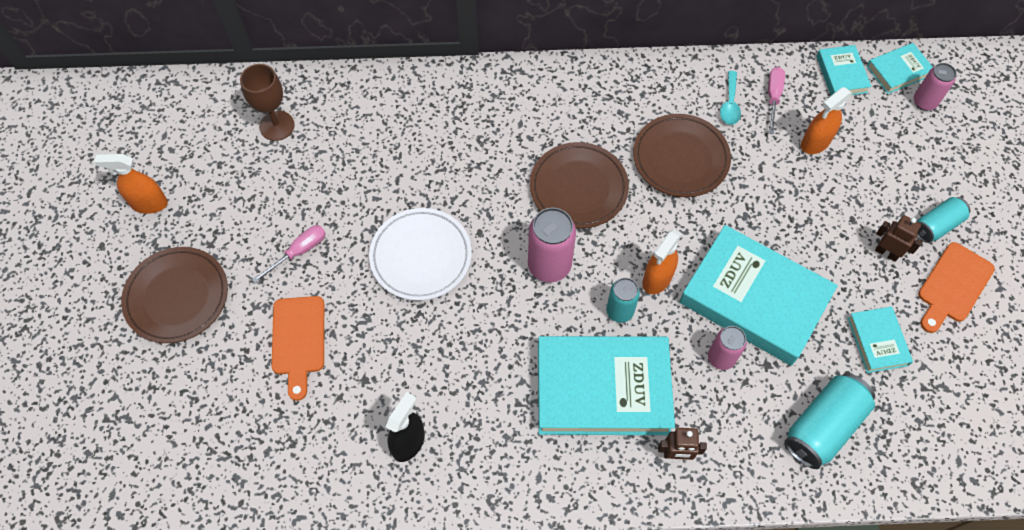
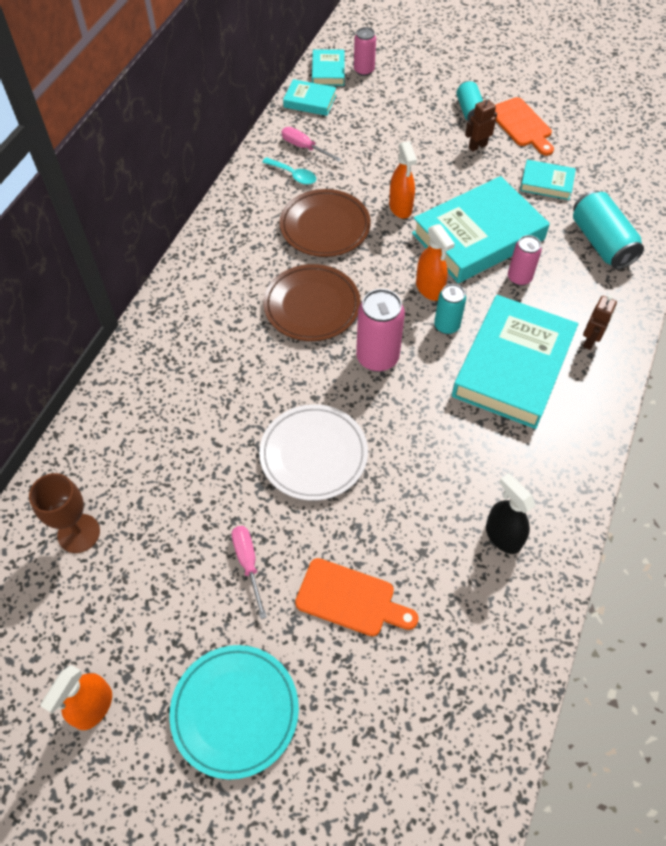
camera: 65 degrees left, 5 degrees down
(177, 297) = (235, 711): brown plate -> turquoise plate
(815, 143) = (361, 142): orange spray bottle -> orange spray bottle (400, 208)

